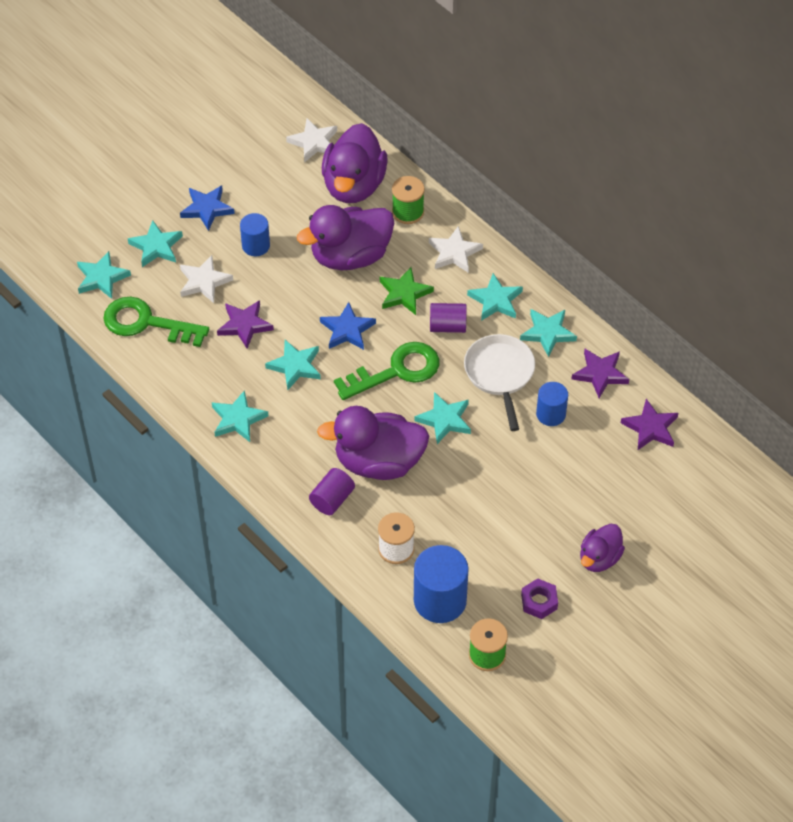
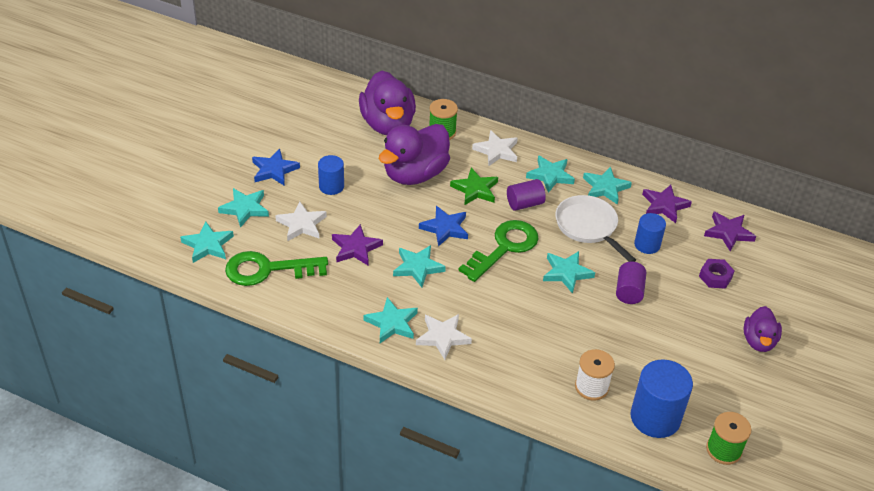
camera: 25 degrees left, 10 degrees down
(314, 142) = (337, 103): white star -> white star (443, 337)
(332, 499) = (512, 363): purple cylinder -> purple cylinder (629, 291)
(378, 462) = (533, 321): purple duck -> none
(539, 602) = (736, 391): purple nut -> purple nut (715, 277)

